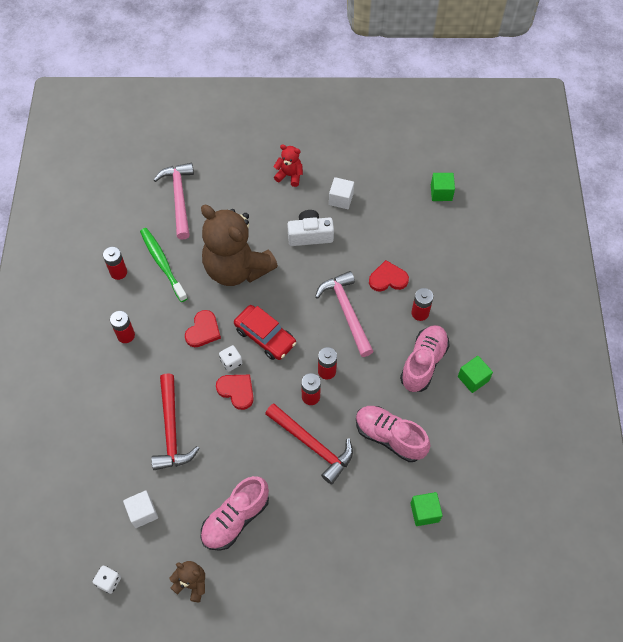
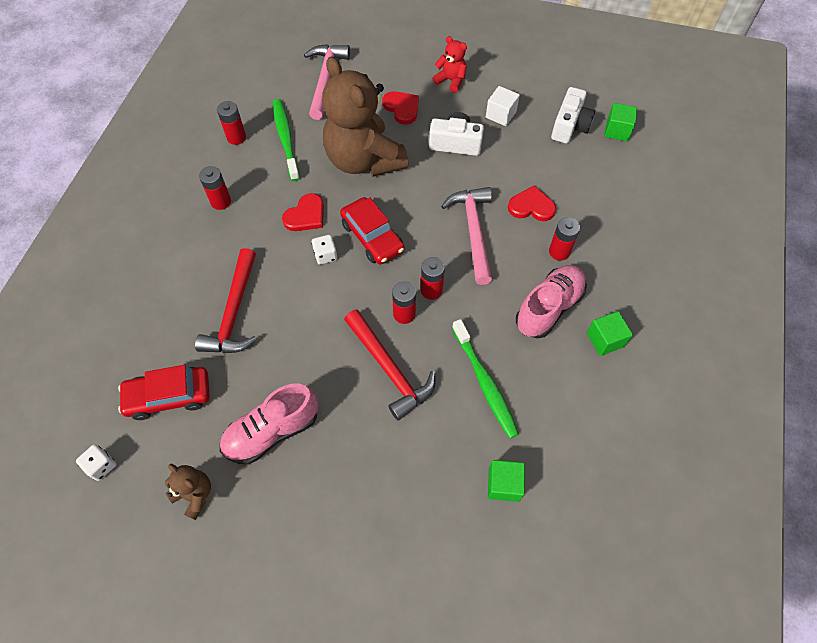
camera: 15 degrees right, 0 degrees up
(142, 512) = (169, 396): white cube -> red car
(236, 391) = (321, 287): red heart -> red heart (402, 108)
(390, 437) = (485, 383): pink shoe -> green toothbrush
(401, 197) = (570, 126): none -> white camera

